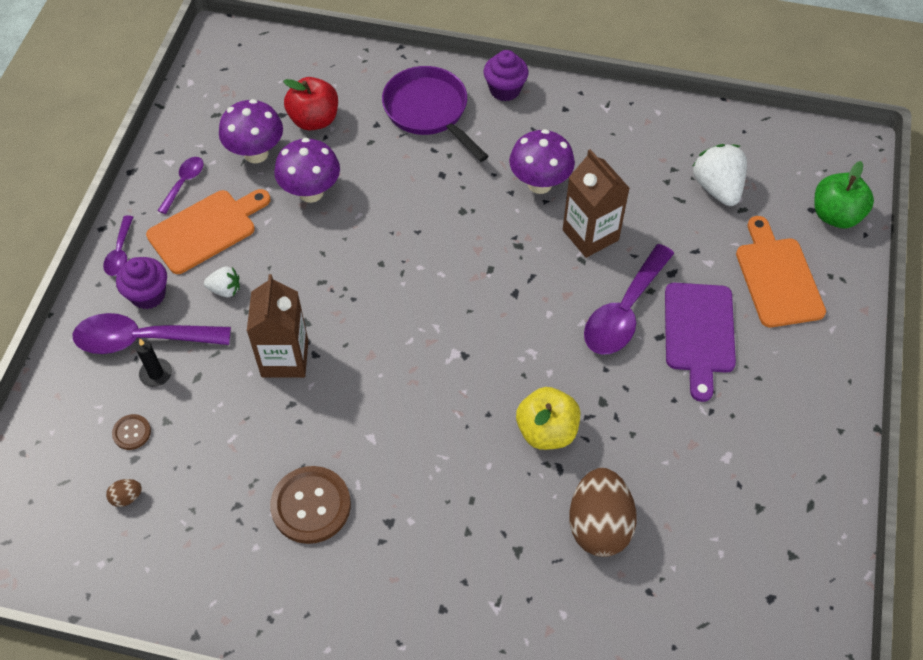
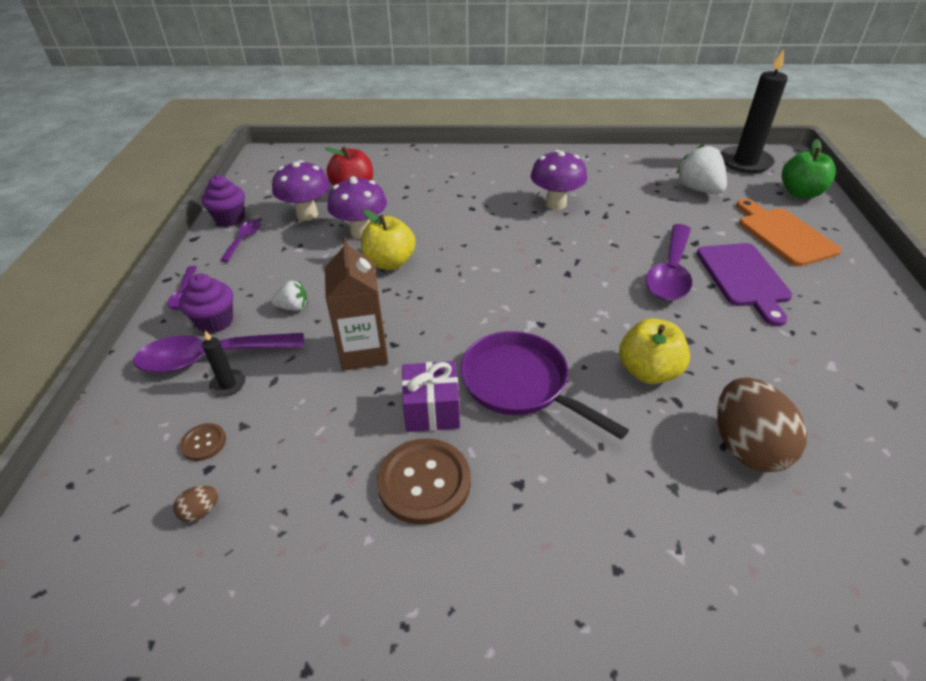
camera: 10 degrees left, 15 degrees down
(206, 229) = (268, 267): orange cutting board -> none
(332, 244) = (390, 262): none -> yellow apple
(334, 436) = (432, 410): none -> purple gift
(429, 111) = (447, 174): purple pan -> purple pan (520, 384)
(505, 90) = (503, 157): purple cupcake -> purple cupcake (230, 219)
(590, 235) = (613, 228): brown carton -> none
(799, 149) = (745, 162): none -> black candle

